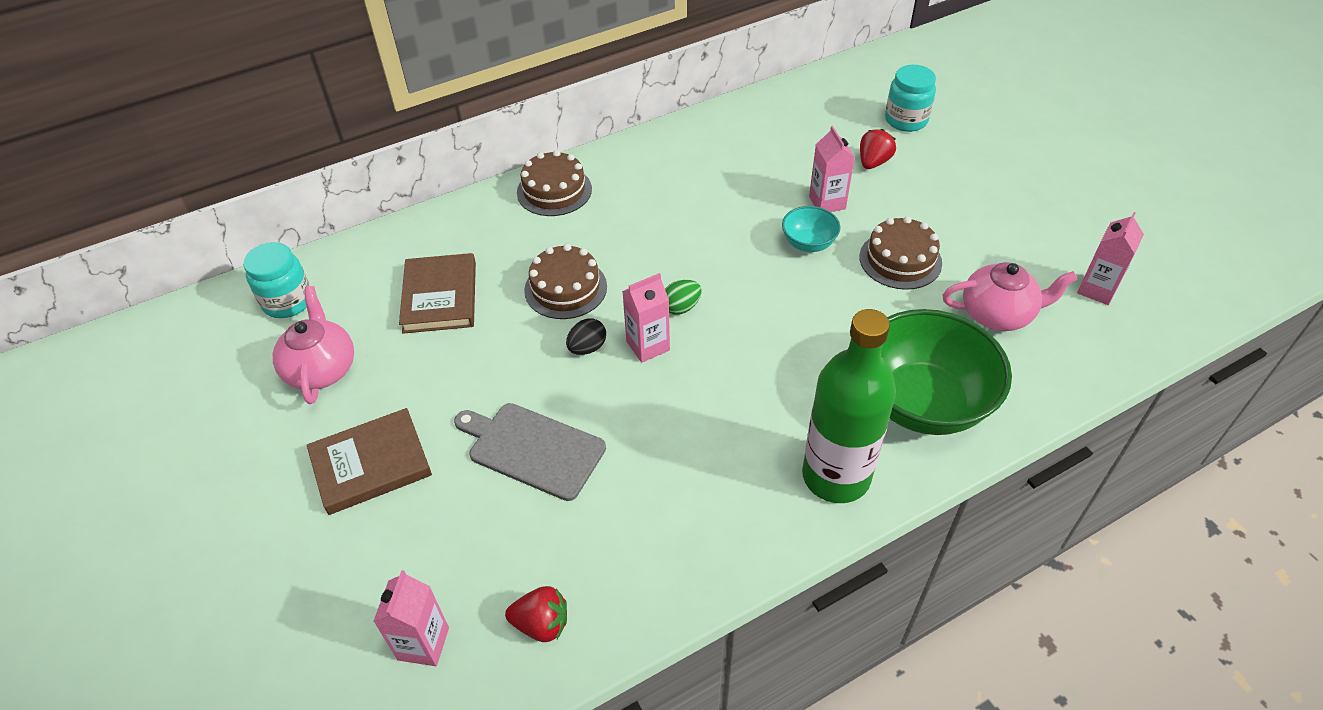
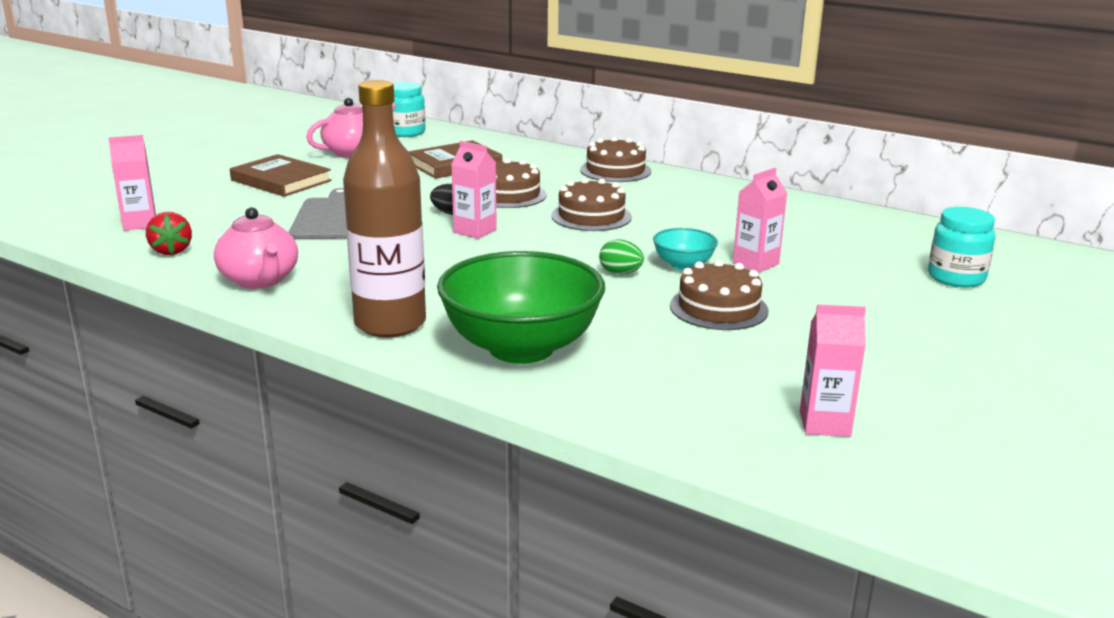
camera: 60 degrees right, 25 degrees down
(663, 253) = (591, 216): none -> brown cake
(681, 307) = (533, 233): green egg -> green egg (620, 273)
(836, 476) = (390, 324): green bottle -> brown bottle
(873, 162) = (854, 273): red strawberry -> none
(998, 314) = (701, 369): pink teapot -> pink teapot (260, 280)

